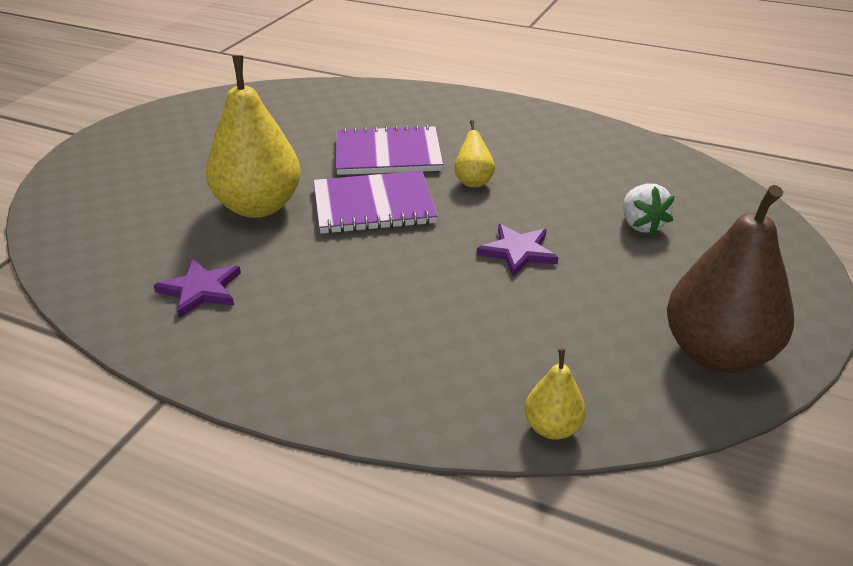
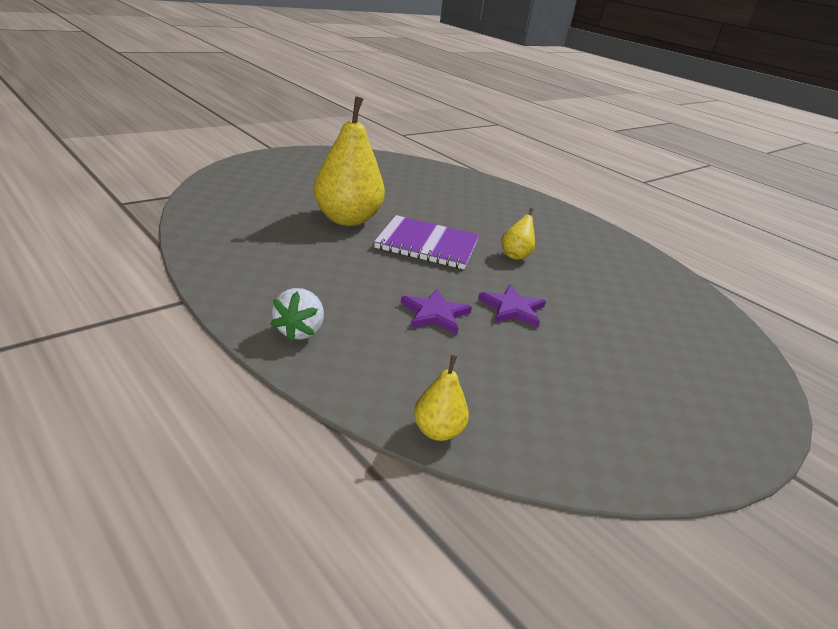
camera: 20 degrees right, 5 degrees down
(200, 290) = (264, 250): purple star -> purple star (435, 314)
(388, 154) = (465, 220): purple notebook -> none
(641, 225) = (633, 328): white strawberry -> white strawberry (299, 331)
(717, 354) = (629, 440): brown pear -> none

